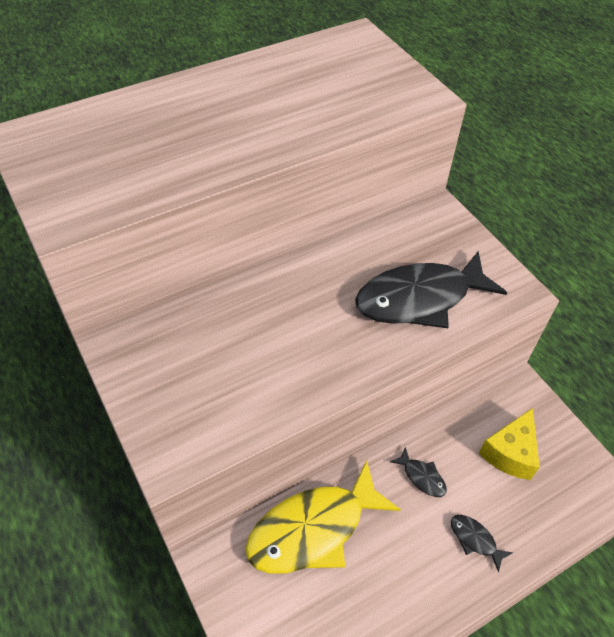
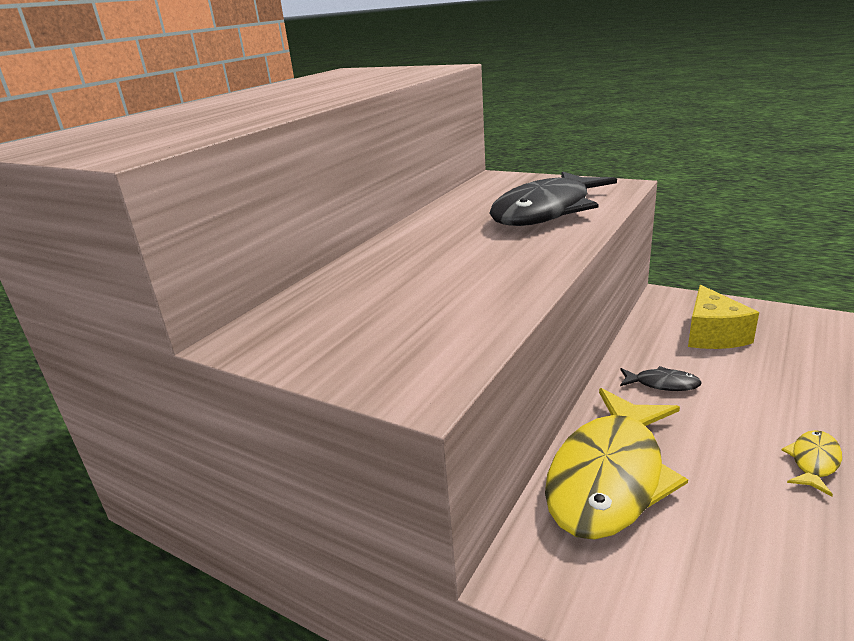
camera: 25 degrees left, 25 degrees down
(444, 601) = (813, 462): none -> yellow fish
(475, 539) = (770, 402): black fish -> none

